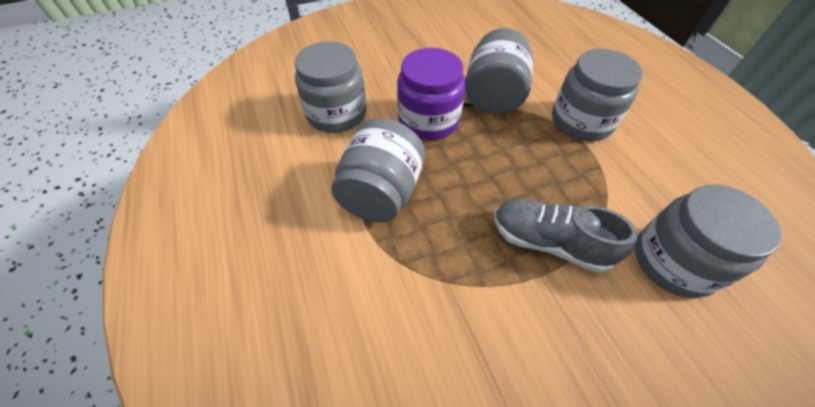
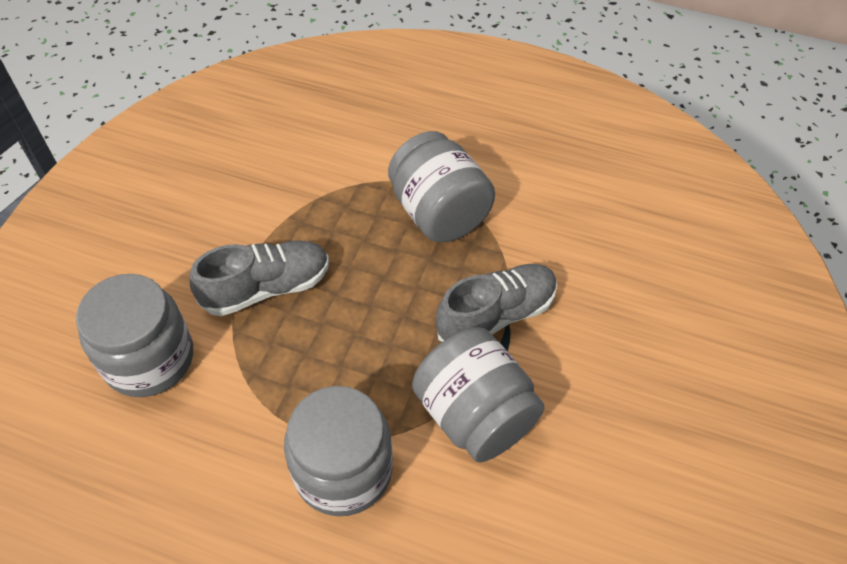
camera: 130 degrees right, 0 degrees up
(336, 113) = (582, 243): grey jar -> none
(428, 120) = (496, 315): purple jar -> grey shoe

